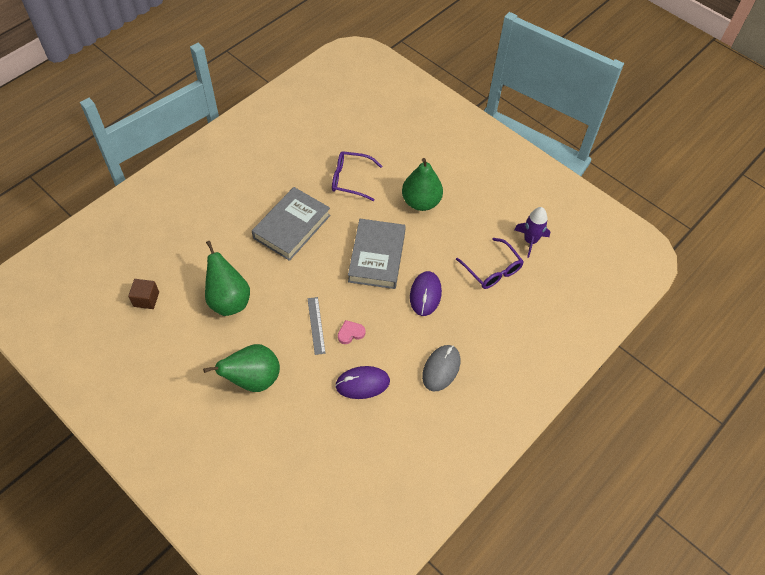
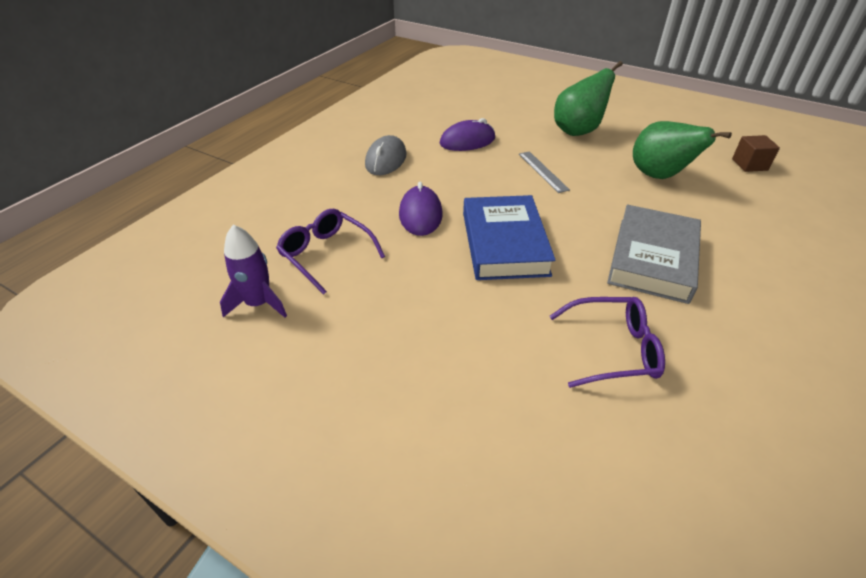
camera: 170 degrees right, 15 degrees down
(350, 333) = (499, 171): pink heart -> none
(377, 257) = (504, 243): grey book -> blue book
(421, 202) = (464, 332): green pear -> none

